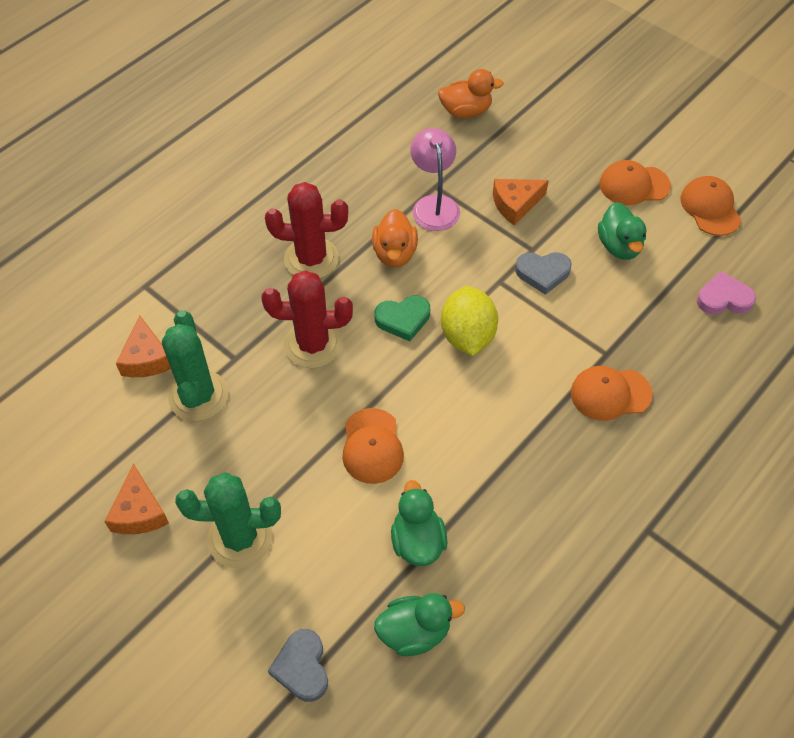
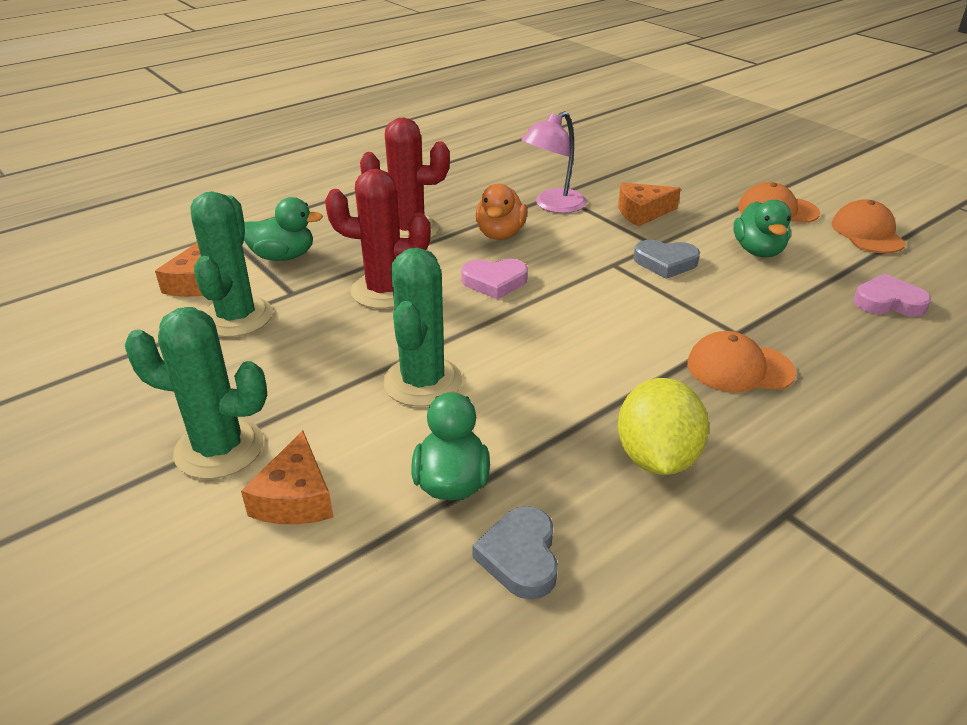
camera: 10 degrees right, 20 degrees down
(139, 512) = (111, 408): orange cheese -> orange cheese (295, 498)
(302, 667) = (233, 608): grey heart -> grey heart (520, 557)
(372, 446) = (422, 382): orange cap -> green cactus
(403, 319) = (494, 282): green heart -> pink heart
(414, 632) = (415, 588): green duck -> green duck (283, 256)
(434, 205) = (553, 205): pink lamp -> pink lamp turned 135 degrees counterclockwise
(466, 111) = (601, 152): orange duck -> none
(467, 336) = (566, 302): yellow lemon -> yellow lemon (656, 457)

